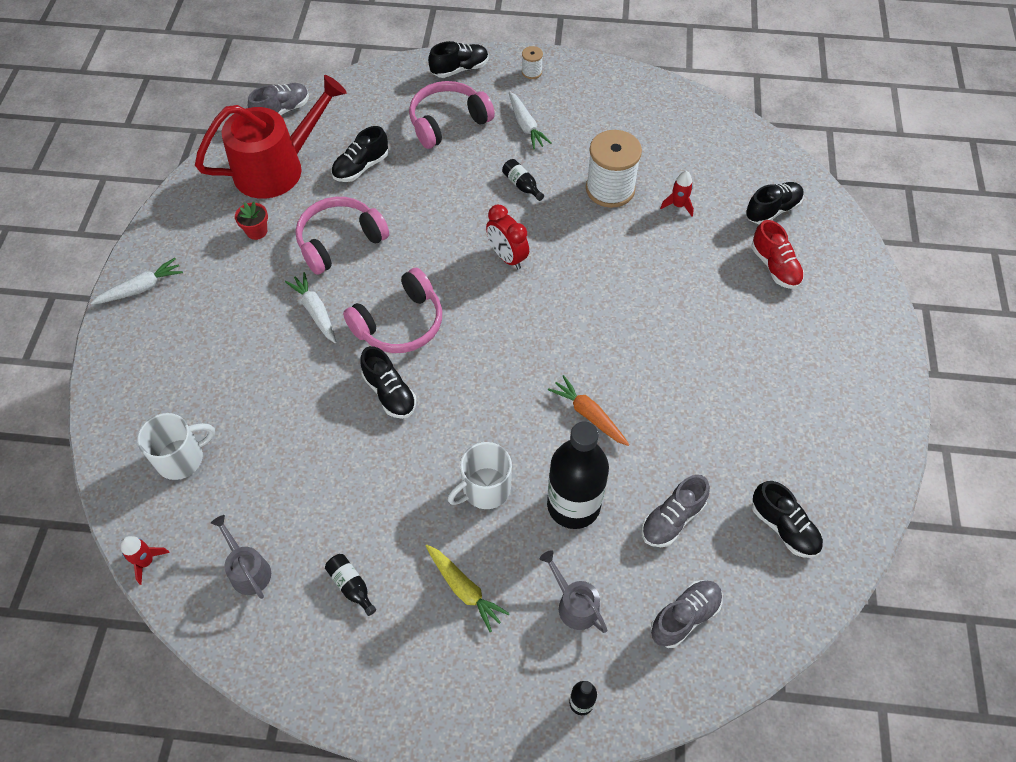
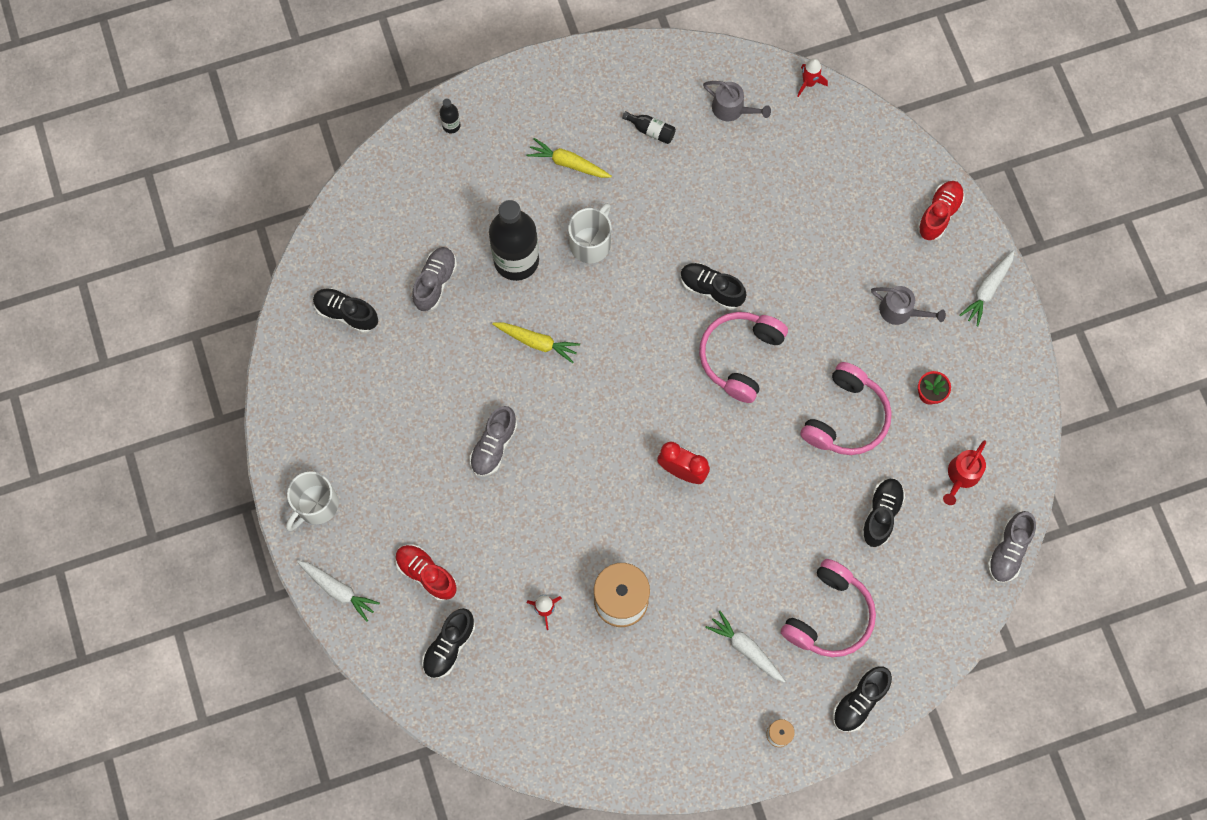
camera: 155 degrees right, 15 degrees up
(127, 369) = (939, 214): none -> red shoe
(181, 458) = (839, 164): white mug -> white mug (316, 505)
(277, 168) = (961, 476): red watering can -> red watering can, size x0.46
(315, 311) = (821, 336): white carrot -> white carrot (338, 590)
(522, 185) = (710, 565): black bottle -> none
(574, 604) = (484, 187): grey watering can -> grey watering can (901, 311)
(588, 415) = (537, 342): orange carrot -> yellow carrot
(685, 617) = (400, 213): grey shoe -> grey shoe (494, 446)

